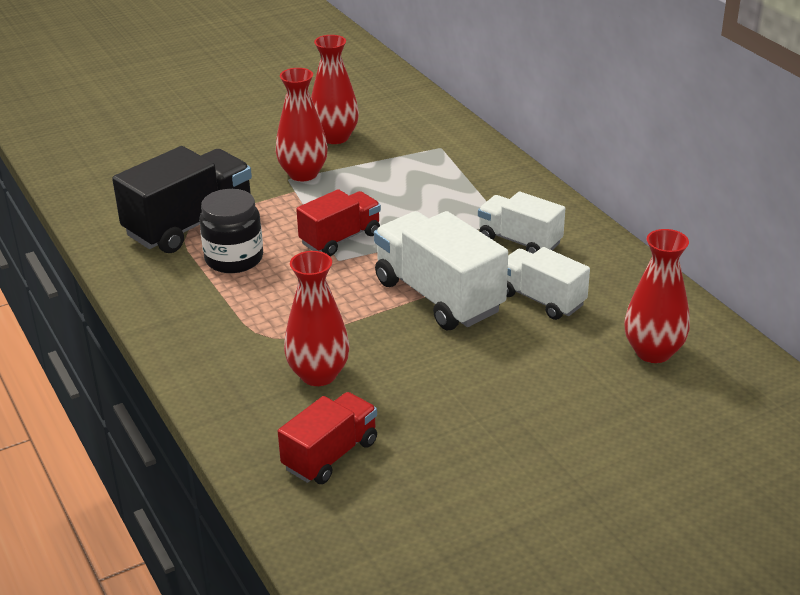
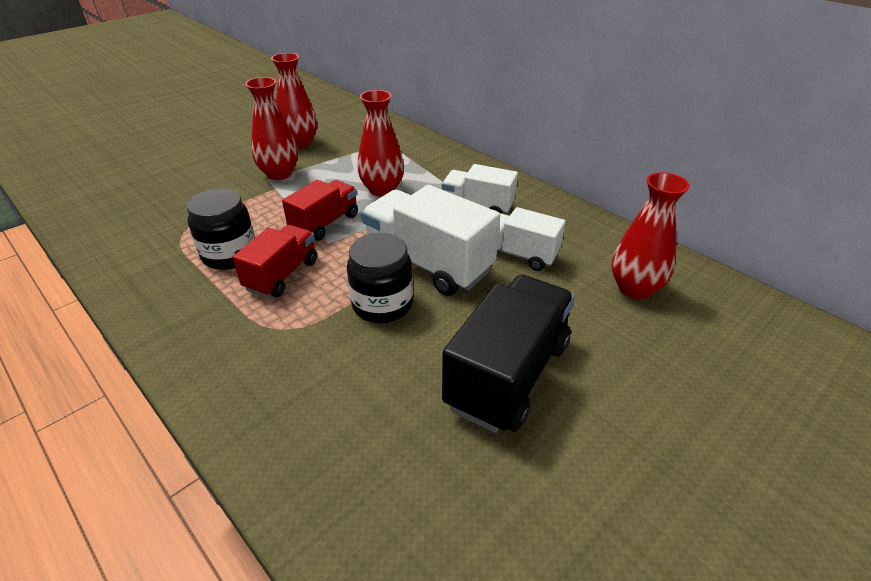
camera: 15 degrees left, 5 degrees up
(189, 225) = (183, 228): black truck -> black truck (507, 374)
(318, 375) = (338, 363): red vase -> red vase (382, 190)
(330, 455) = (375, 463): red truck -> red truck (282, 275)
(377, 329) = (382, 304): none -> black jar

